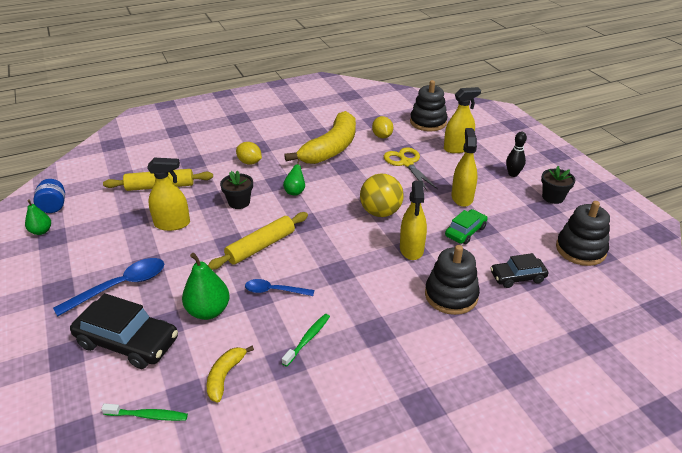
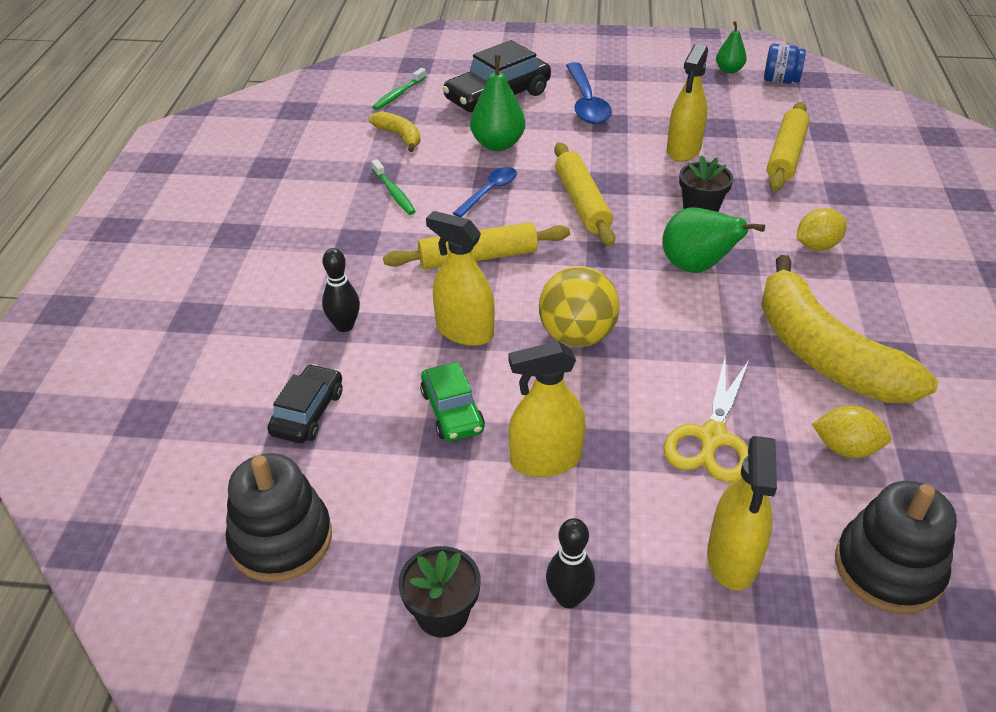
camera: 120 degrees right, 5 degrees up
(295, 191) = (696, 267): green pear -> green pear, size x1.66
(347, 268) = (478, 257): none -> yellow rolling pin
(406, 163) = (712, 437): yellow scissors -> yellow scissors turned 105 degrees clockwise
(451, 295) = (344, 326): black stacking toy -> black bowling pin
(462, 197) = (545, 460): yellow spray bottle -> yellow spray bottle turned 135 degrees clockwise

